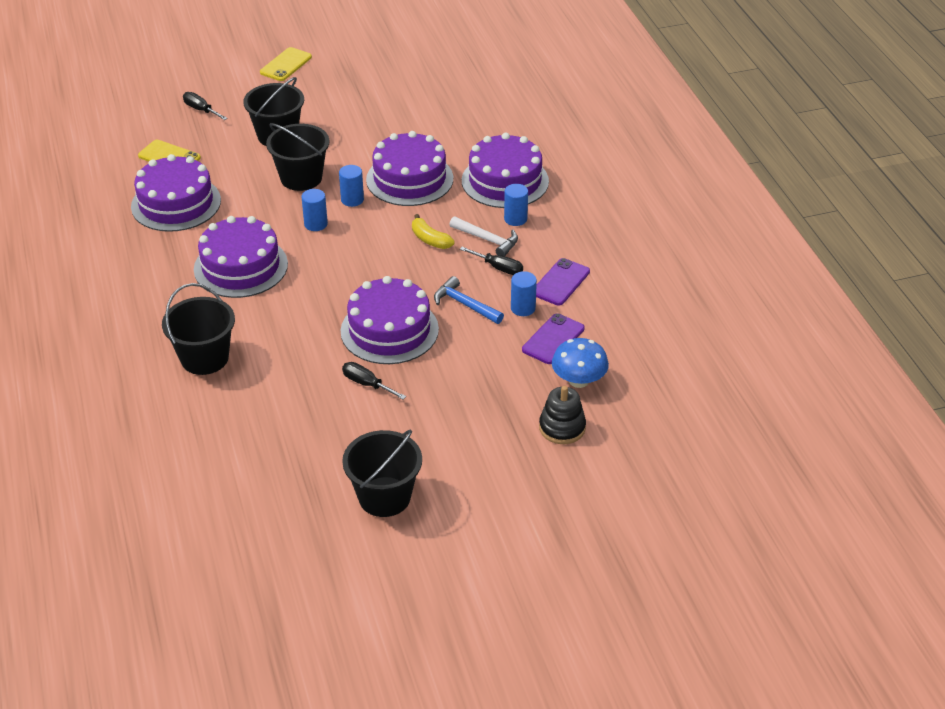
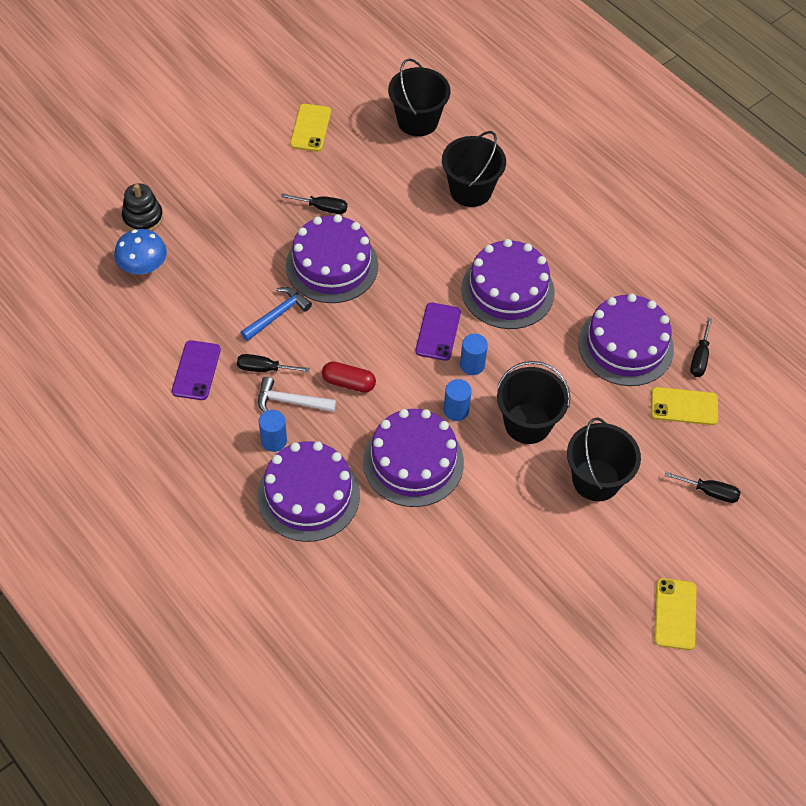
camera: 155 degrees right, 15 degrees up
(124, 181) = (699, 358): none -> black screwdriver
(328, 472) = (310, 128): none -> yellow phone
(384, 497) = (258, 122): black bucket -> black bucket (417, 121)
(430, 239) = (348, 383): yellow banana -> red capsule
(465, 304) = (277, 314): blue hammer -> blue hammer turned 60 degrees counterclockwise
(523, 308) = (221, 327): blue cylinder -> none
(553, 339) = (180, 302): purple phone -> purple phone (438, 332)

